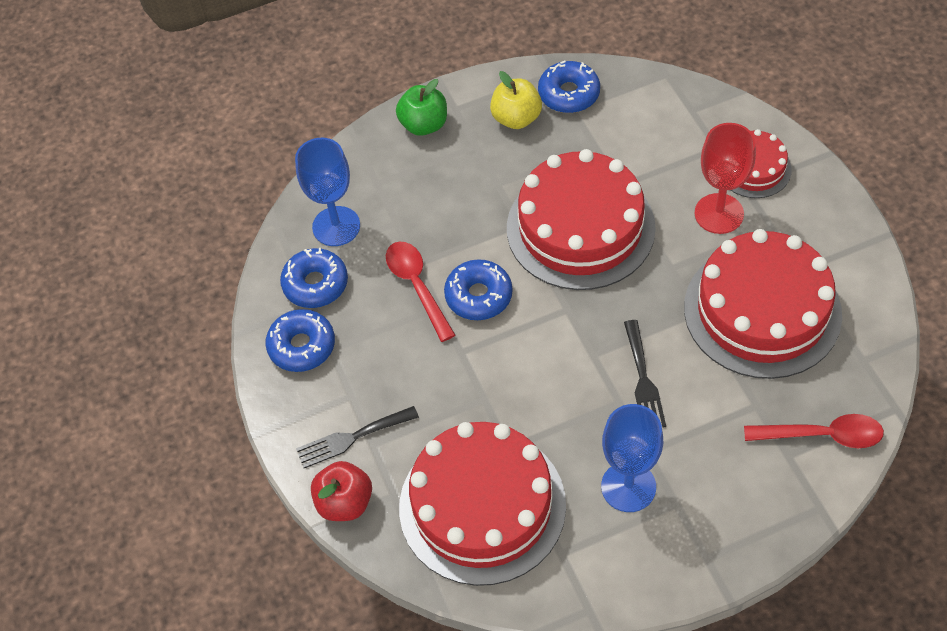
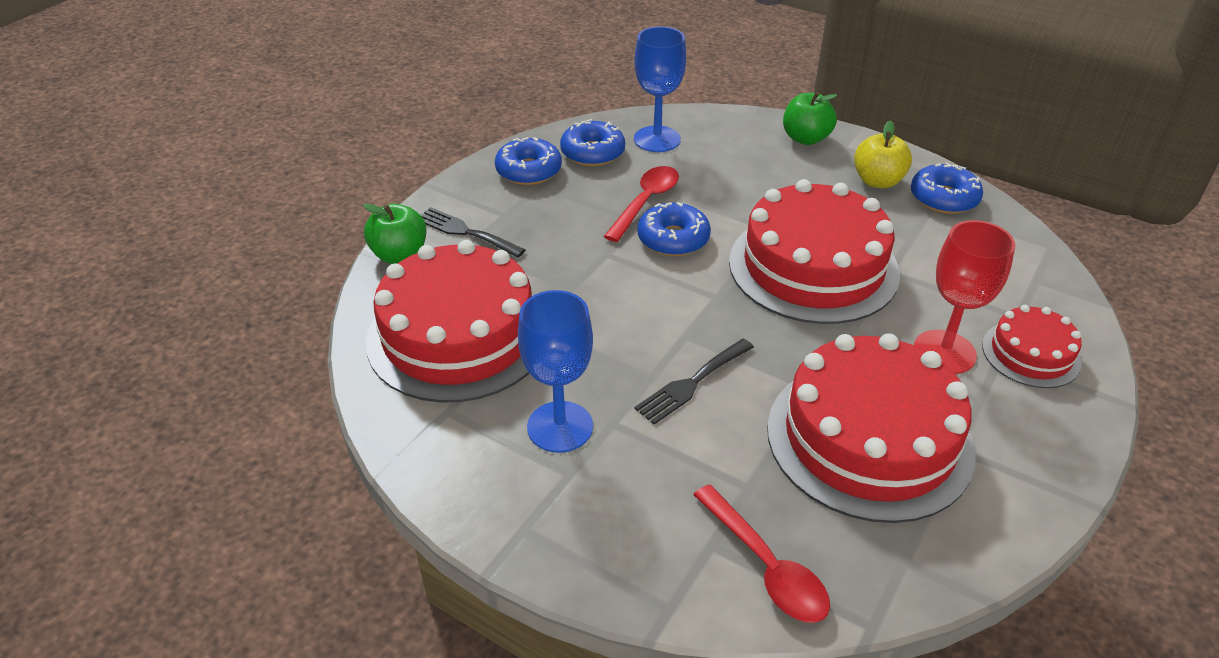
camera: 50 degrees right, 15 degrees down
(345, 503) = (399, 255): red apple -> green apple

